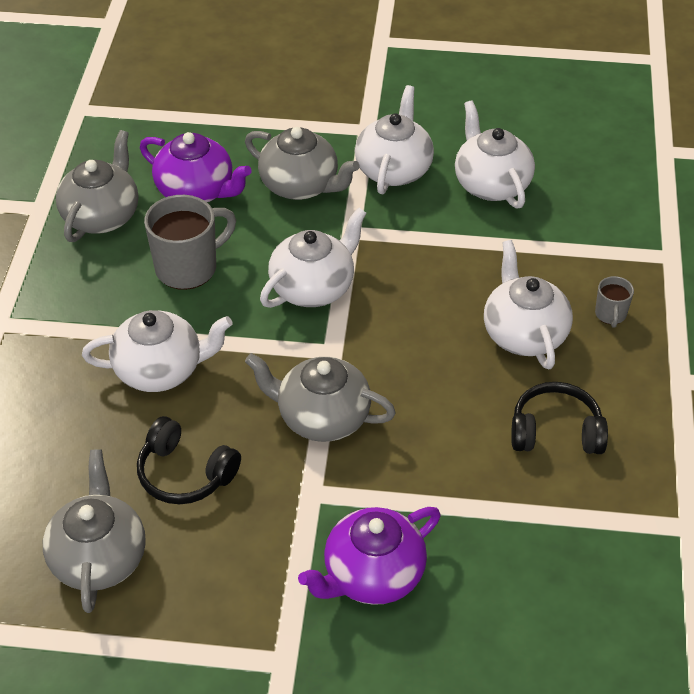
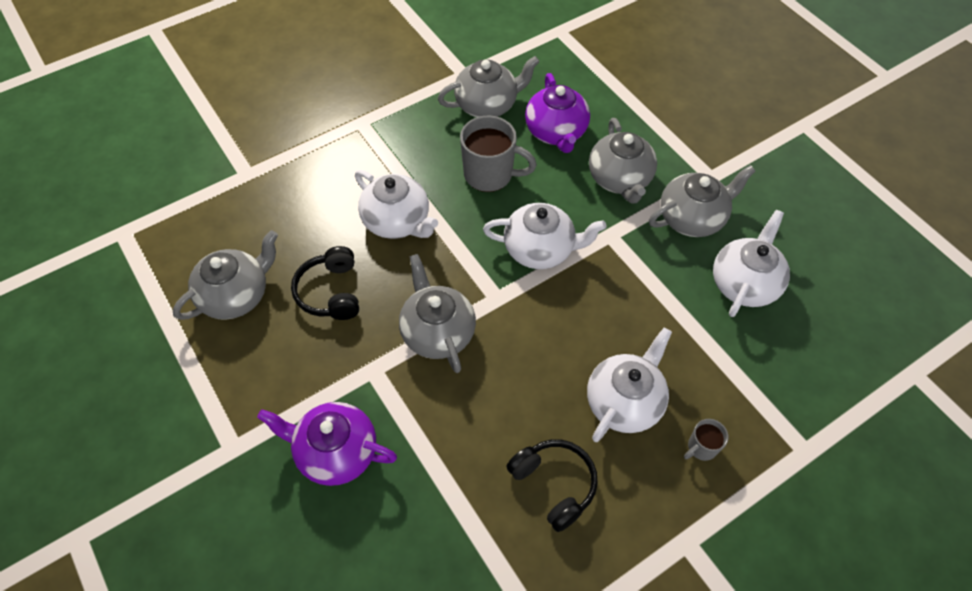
camera: 50 degrees right, 10 degrees up
(394, 169) = (692, 218): white teapot -> grey teapot

